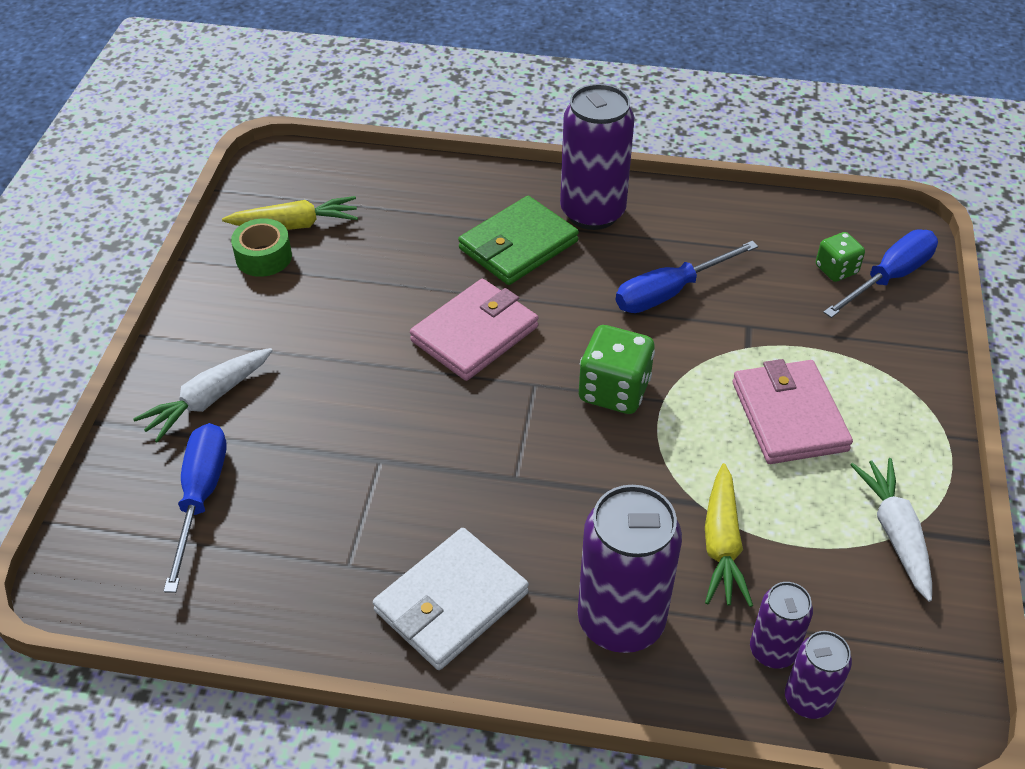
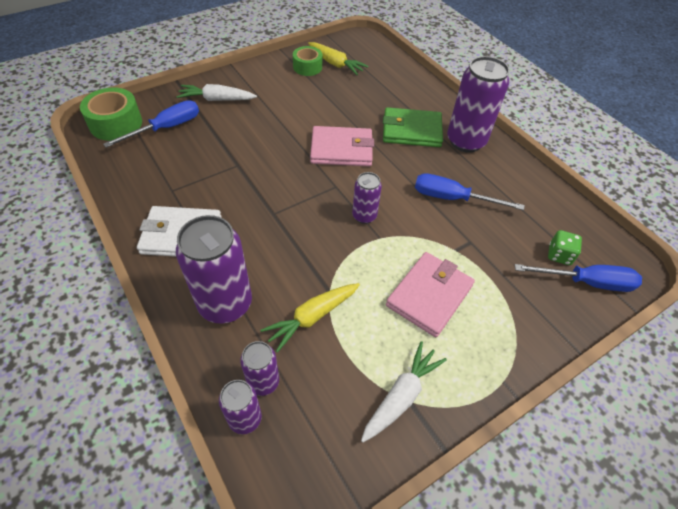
camera: 45 degrees right, 5 degrees up
(111, 556) = (116, 123): none -> green tape
(614, 391) = (364, 216): green dice -> purple can

